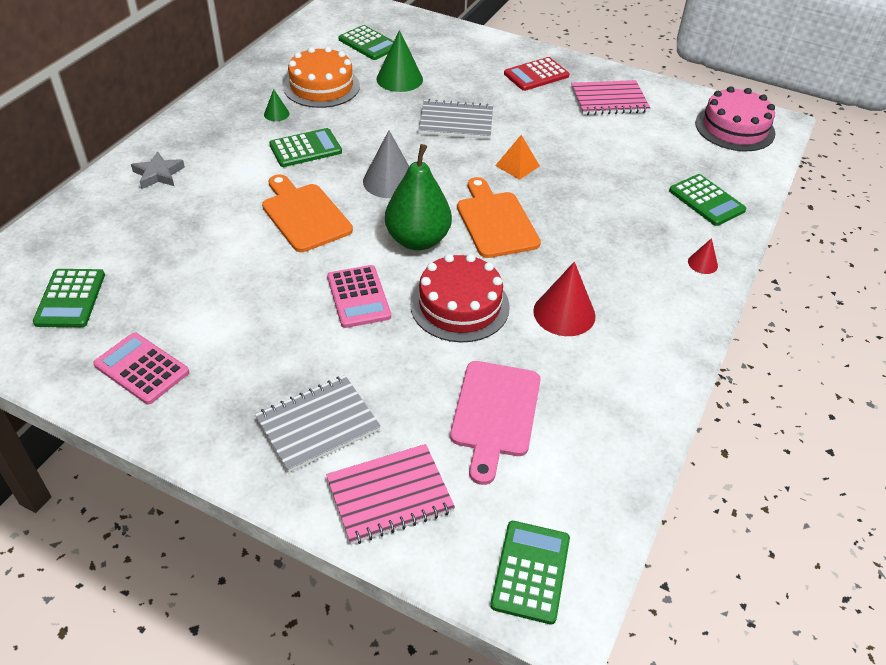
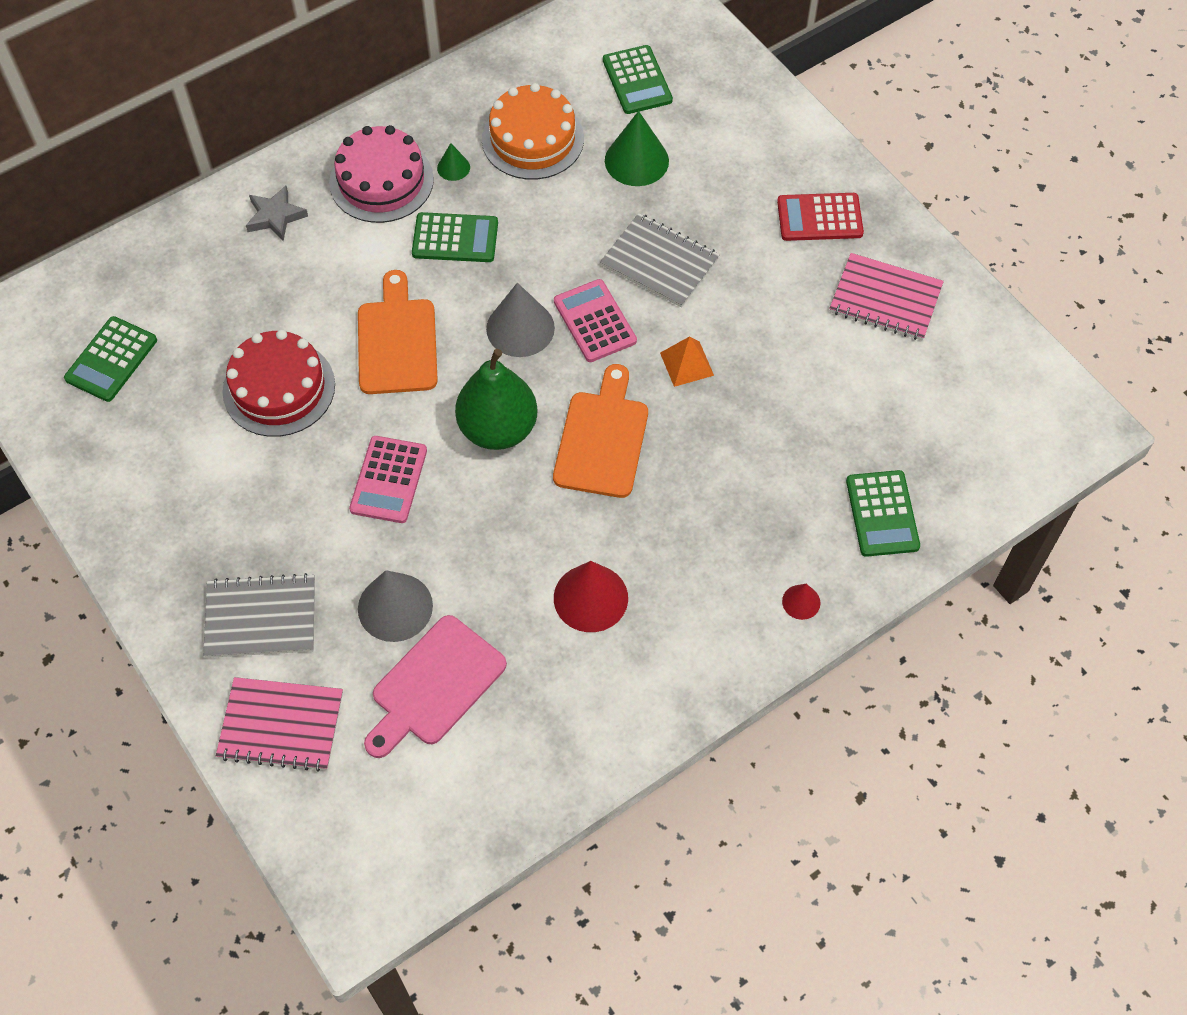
camera: 30 degrees right, 15 degrees up
(141, 369) = (136, 477): pink calculator -> pink calculator (594, 321)
(424, 374) = (395, 607): none -> grey cone
(460, 305) = (486, 538): red cake -> red cake (279, 388)
(530, 571) = (356, 863): green calculator -> none
(734, 128) = (1019, 413): pink cake -> pink cake (381, 181)

